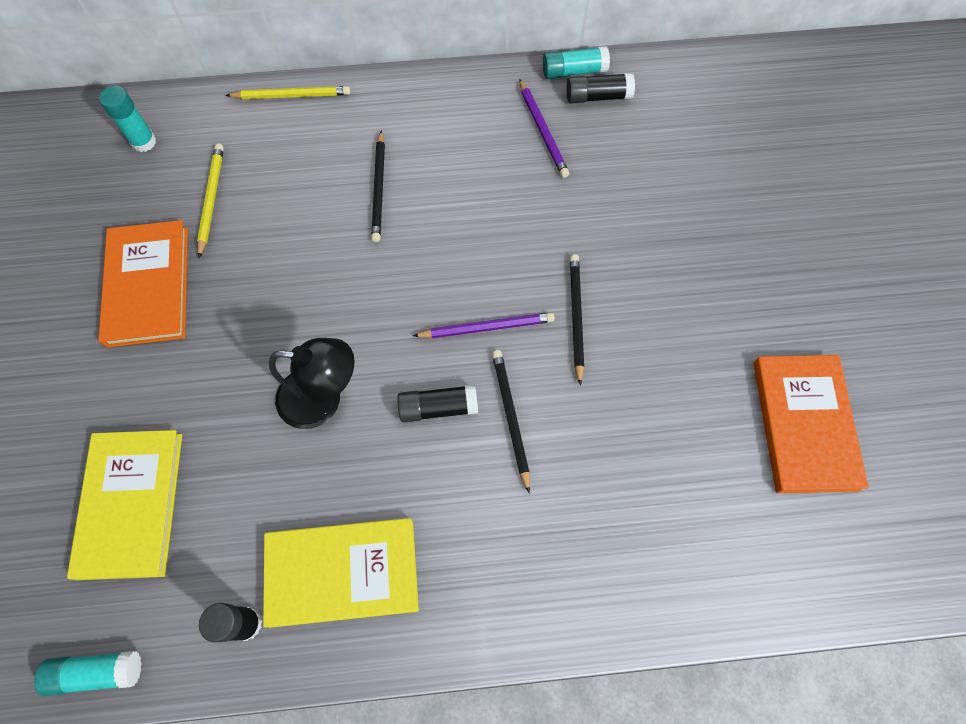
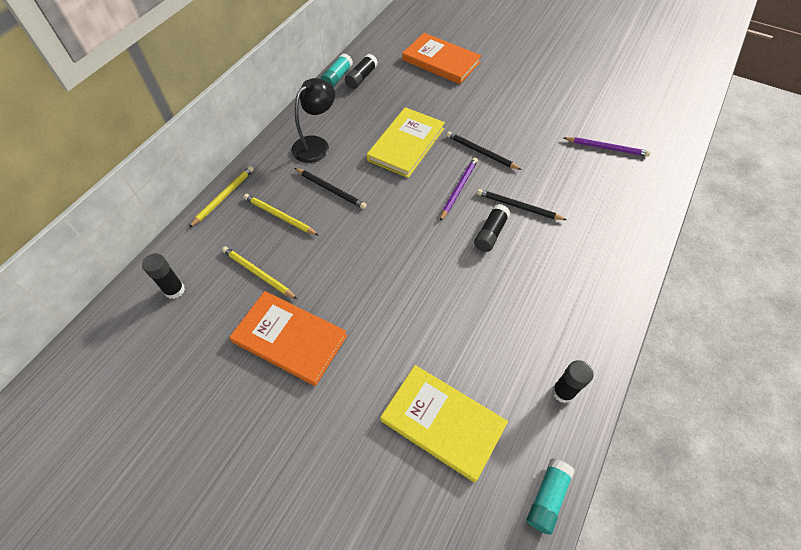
camera: 55 degrees left, 10 degrees down
(144, 142) = (174, 290): turquoise glue stick -> black glue stick
(302, 165) = (279, 216): none -> yellow pencil
(323, 399) = (446, 283): black lamp -> black lamp (316, 144)
(342, 572) = (560, 326): yellow book -> yellow book (406, 144)
(543, 131) = (361, 107): purple pencil -> purple pencil (606, 148)
(804, 424) = (595, 108): orange book -> orange book (441, 61)

